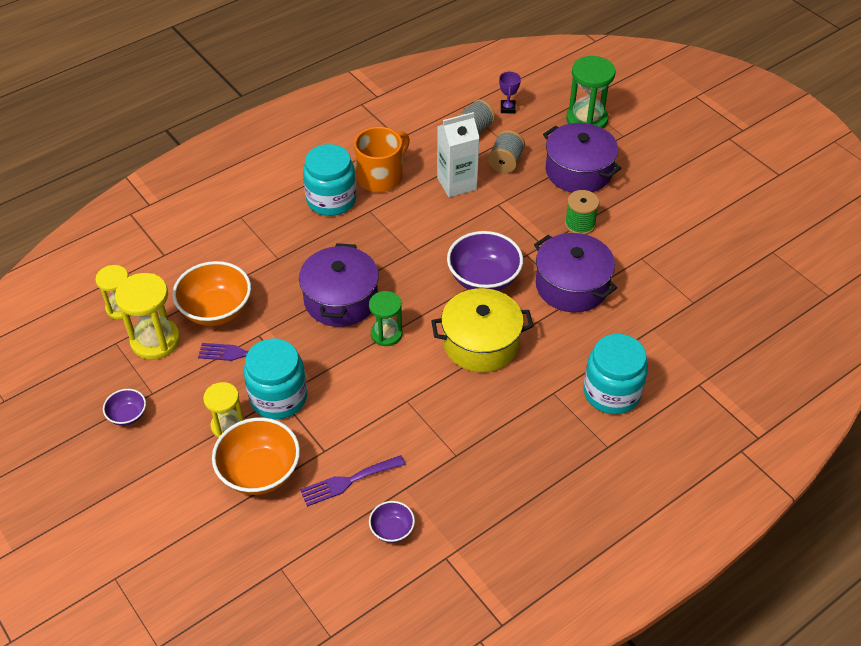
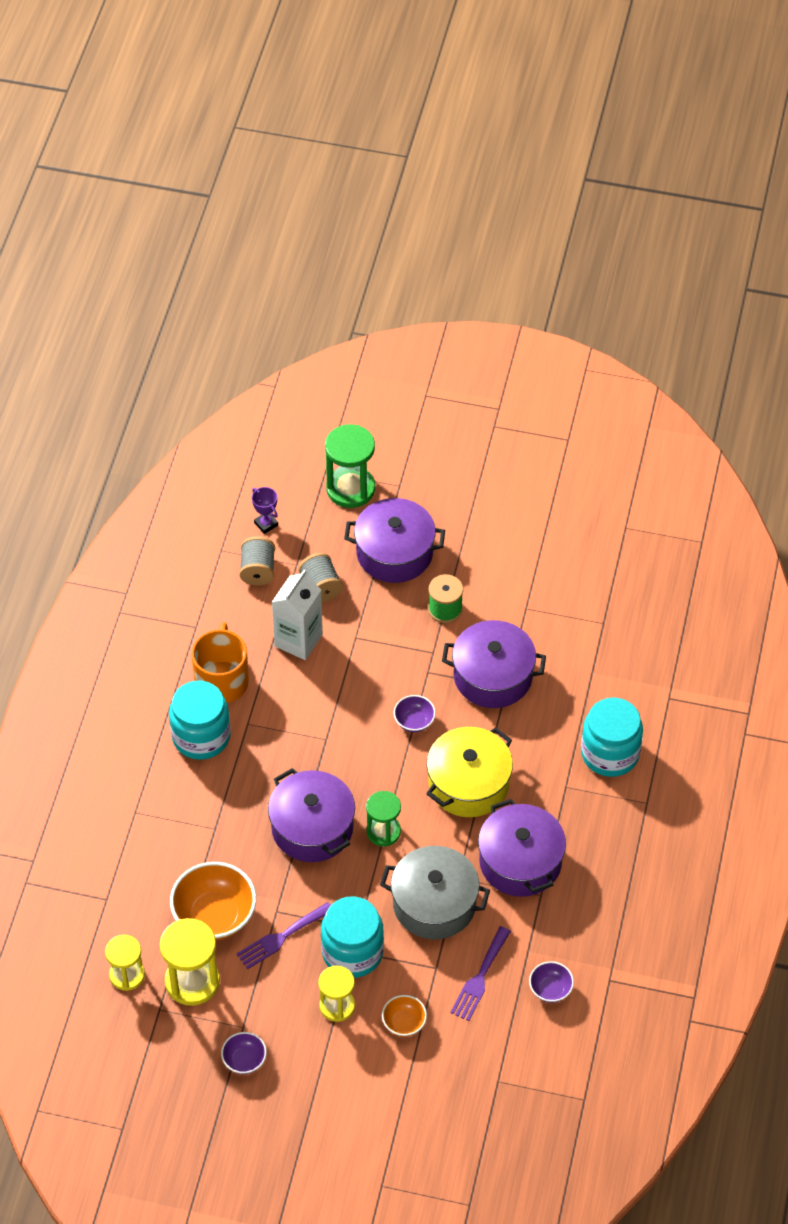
camera: 40 degrees left, 5 degrees up
(260, 472) = (404, 1023): orange bowl -> orange bowl, size x0.51
(370, 406) = (434, 904): none -> grey pot
(464, 421) = (520, 862): none -> purple pot
(483, 279) = (414, 721): purple bowl -> purple bowl, size x0.51

